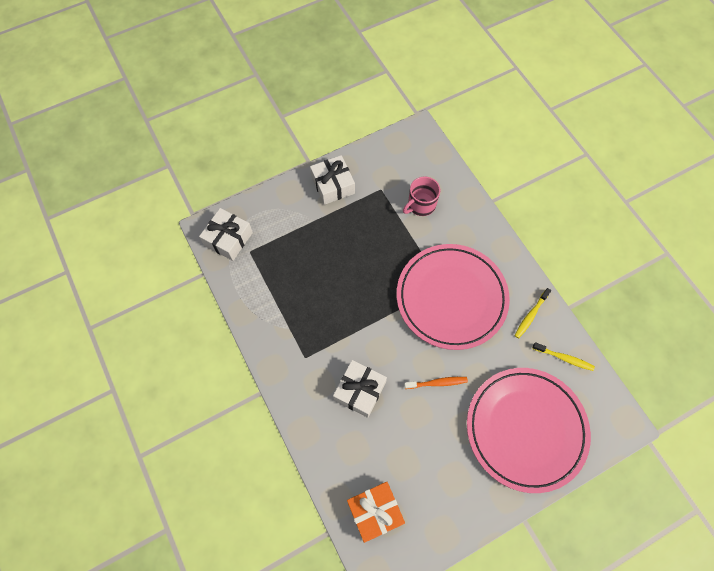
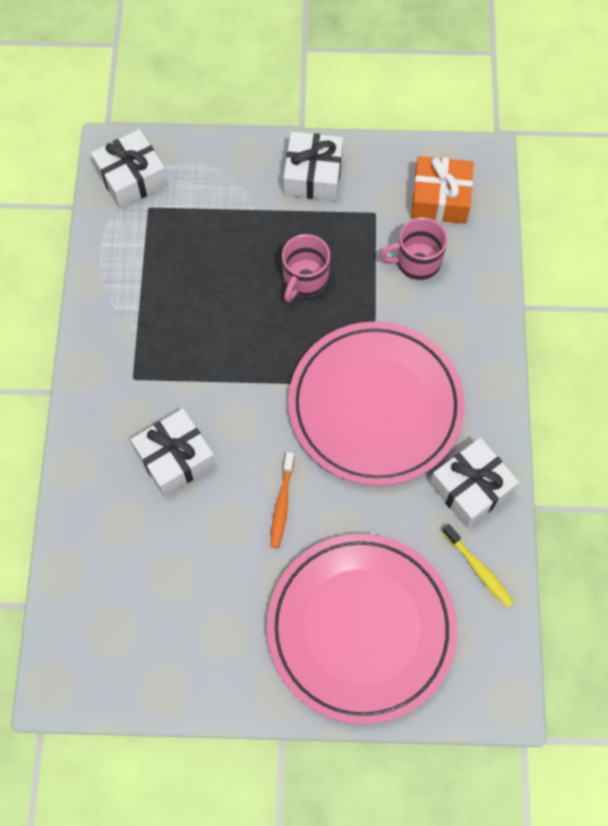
camera: 30 degrees right, 0 degrees up
(366, 246) = (305, 279): none -> pink mug
(375, 511) = (98, 614): orange gift -> orange gift (440, 198)
(437, 383) = (282, 504): orange toothbrush -> orange toothbrush turned 75 degrees clockwise
(530, 315) = (471, 488): yellow toothbrush -> white gift

